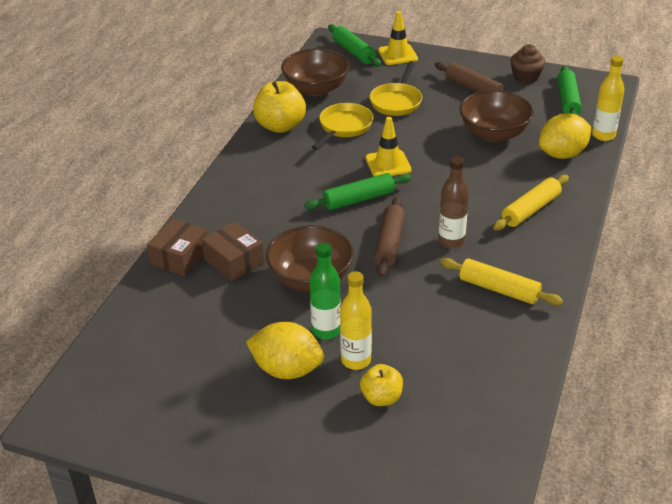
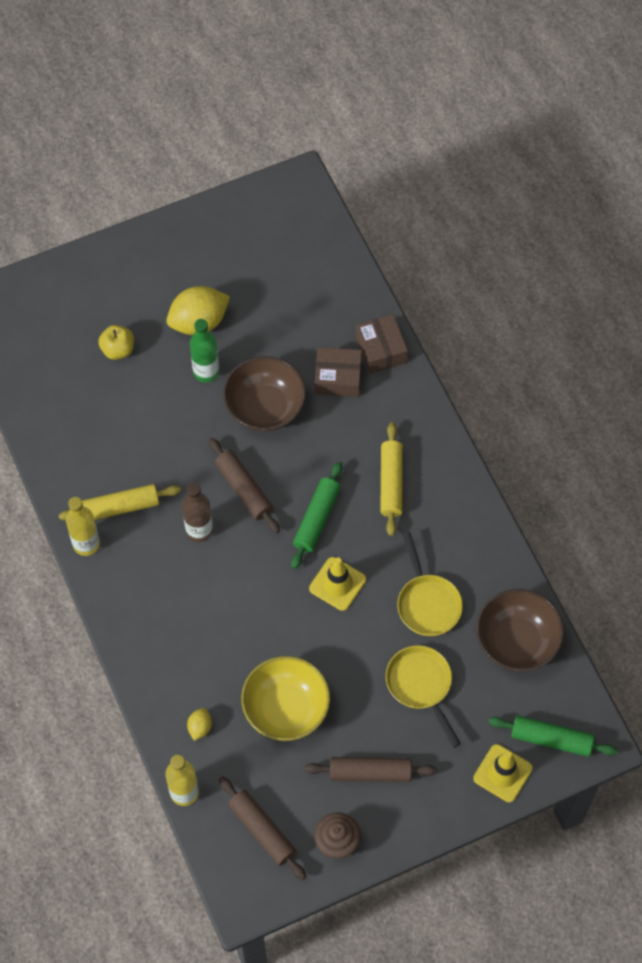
camera: 135 degrees right, 25 degrees up
(280, 126) = (484, 557): yellow apple -> none
(356, 360) = (162, 364): yellow bottle -> yellow bottle (86, 544)
(494, 134) = (286, 709): brown bowl -> yellow bowl
(530, 210) = (167, 622): yellow rolling pin -> yellow rolling pin (391, 483)
(562, 154) = (200, 727): yellow lemon -> yellow lemon, size x0.46
(568, 100) = (262, 830): green rolling pin -> brown rolling pin

